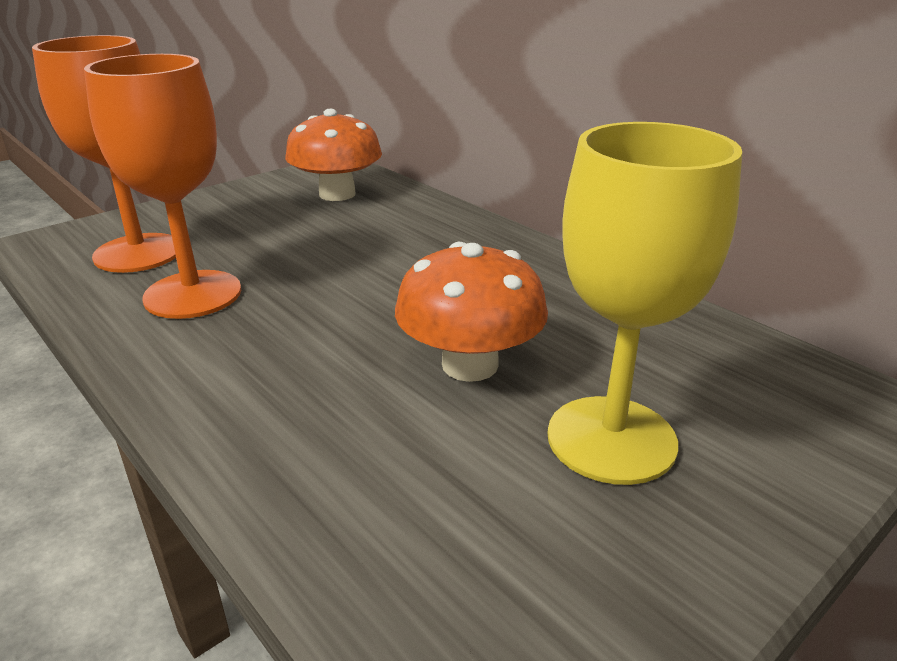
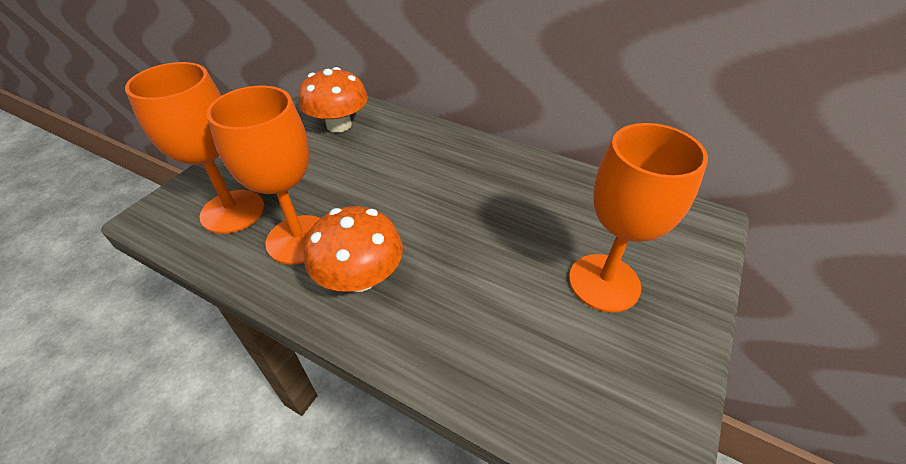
camera: 20 degrees left, 15 degrees up
(470, 365) = (505, 251): orange mushroom -> orange mushroom (360, 277)
(611, 439) = (604, 282): yellow goblet -> orange goblet

